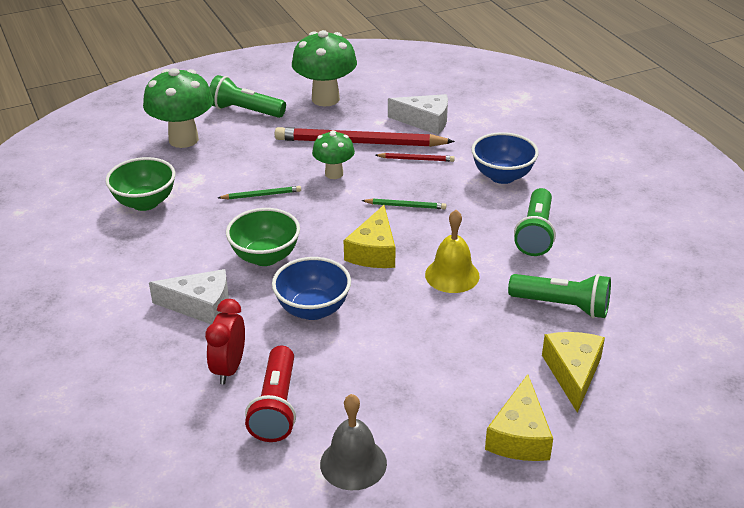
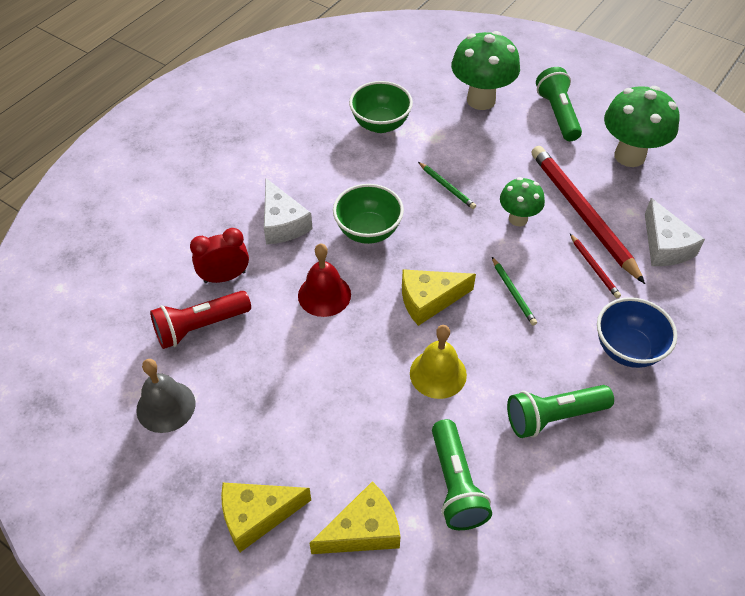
camera: 60 degrees right, 15 degrees up
(313, 309) = (324, 295): blue bowl -> red bell

